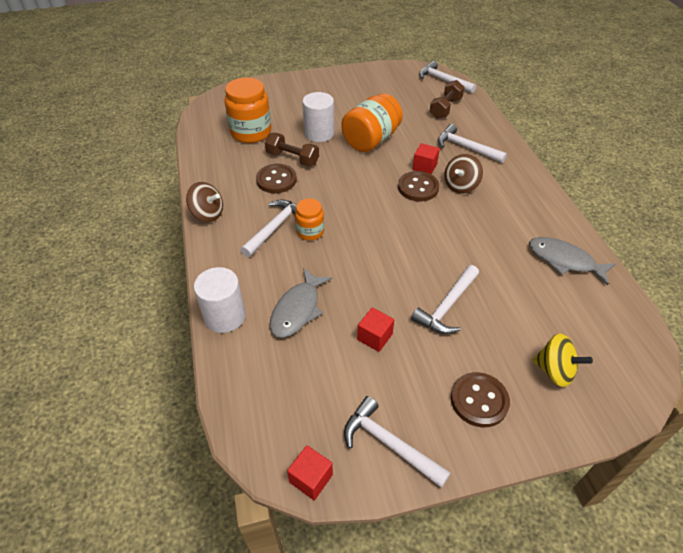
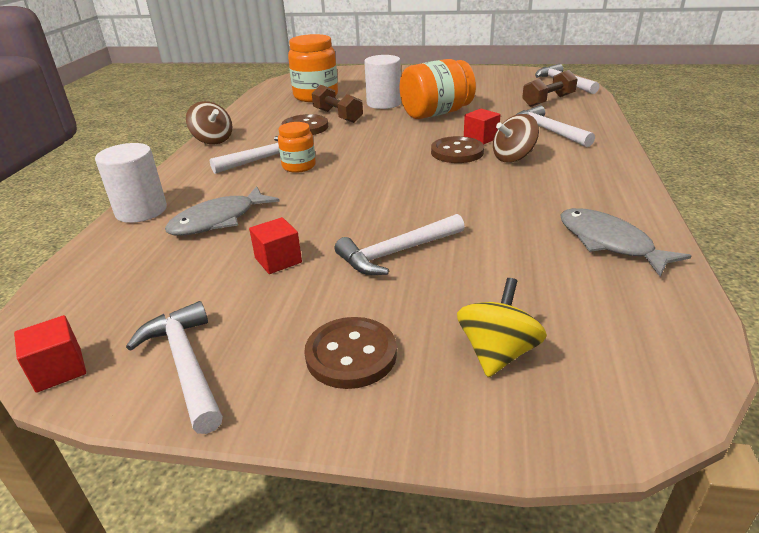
camera: 25 degrees right, 15 degrees down
(554, 371) = (497, 353): yellow spinning top -> yellow spinning top turned 120 degrees counterclockwise

